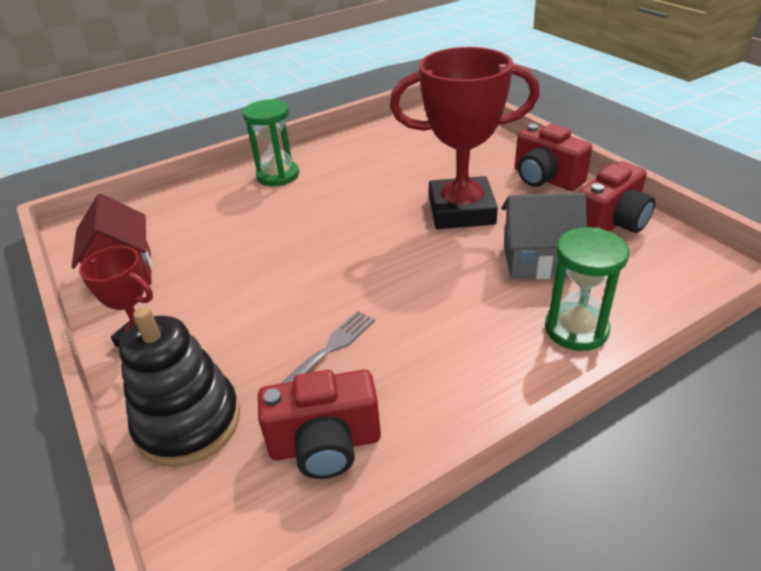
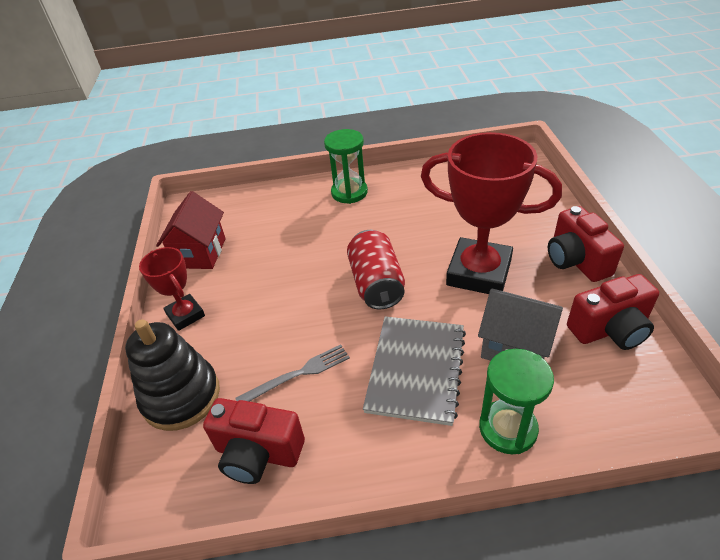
camera: 25 degrees right, 5 degrees up
(361, 247) = (376, 284): none -> red can
(453, 309) = (416, 370): none -> grey notebook

